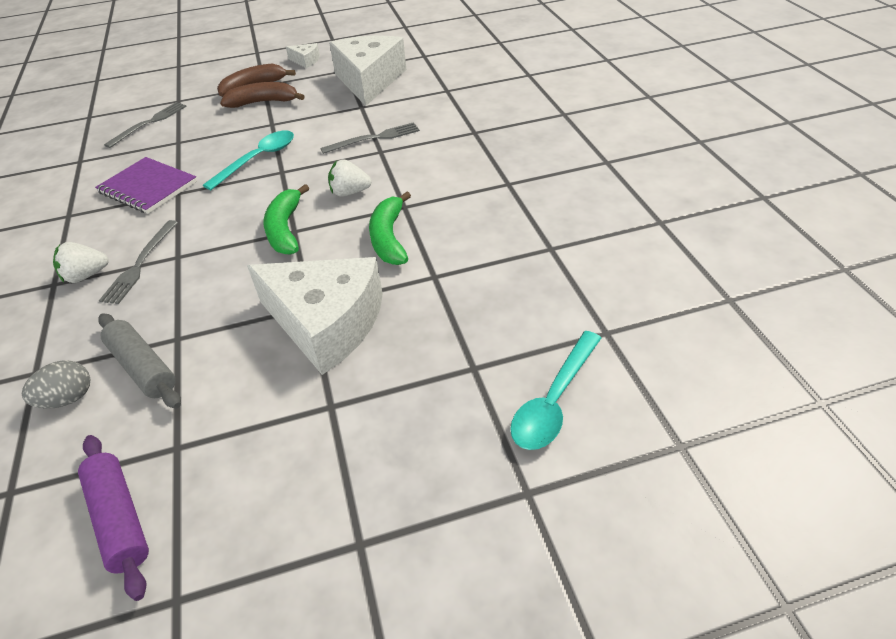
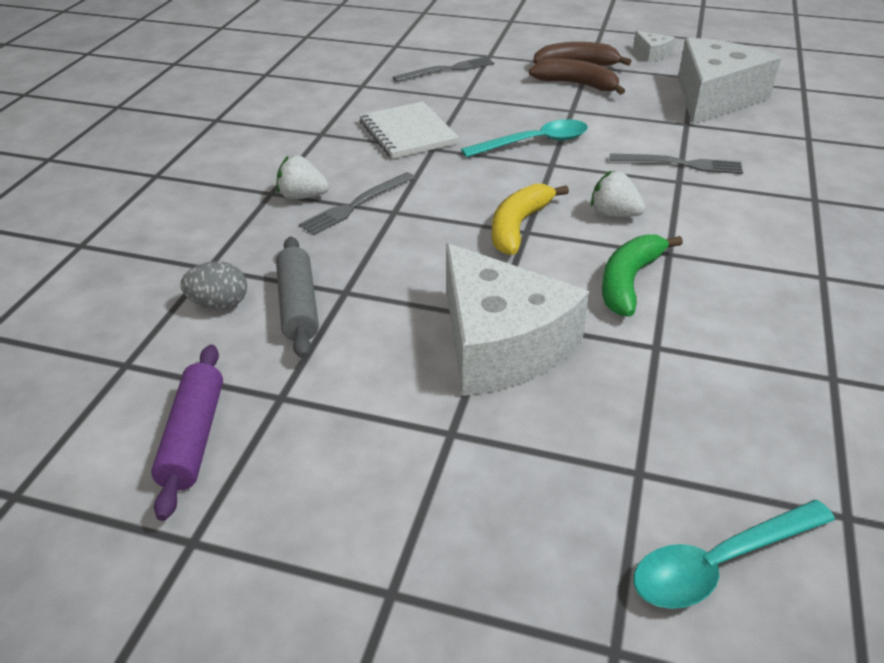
camera: 30 degrees right, 5 degrees down
(148, 187) = (407, 133): purple notebook -> white notebook
(285, 229) = (518, 226): green banana -> yellow banana

